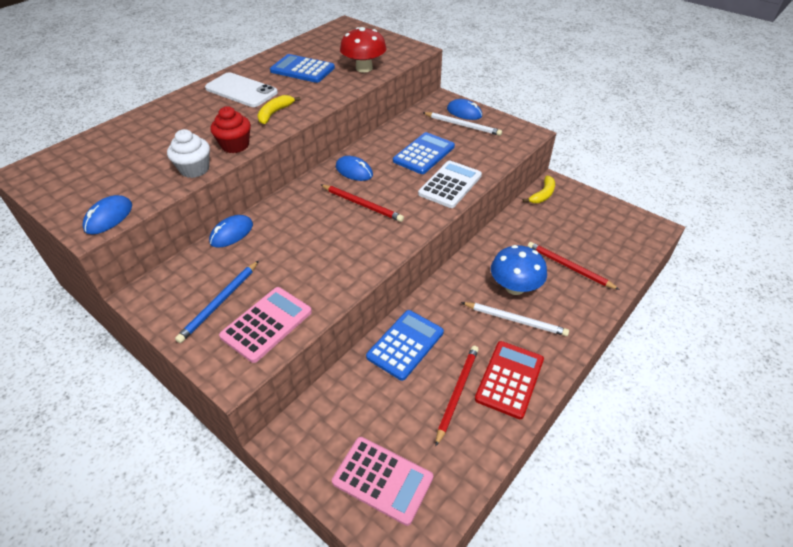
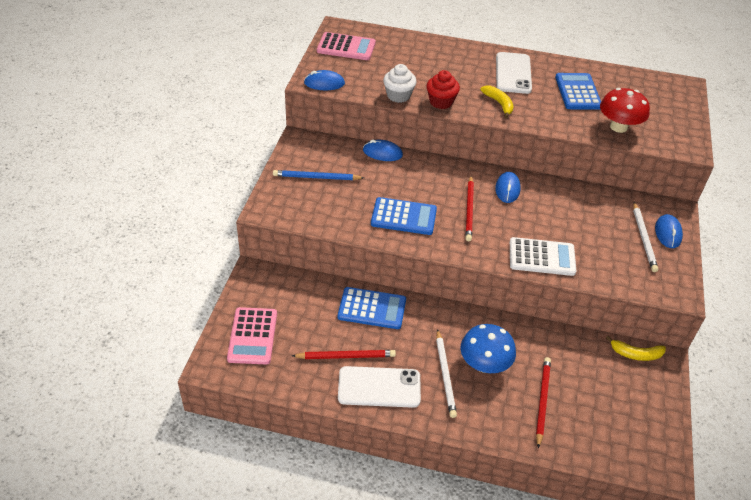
camera: 60 degrees right, 0 degrees up
(267, 324) = (313, 208): pink calculator -> pink calculator (346, 47)
(274, 113) = (499, 104): yellow banana -> yellow banana turned 60 degrees clockwise
(424, 154) = (571, 225): blue calculator -> blue calculator (403, 217)
(509, 379) = (379, 387): red calculator -> white phone

